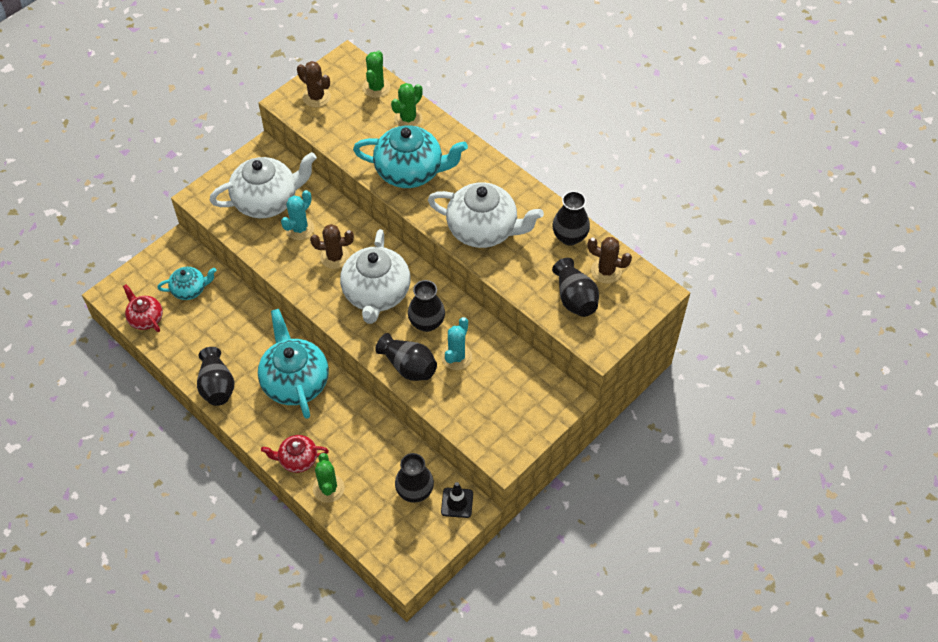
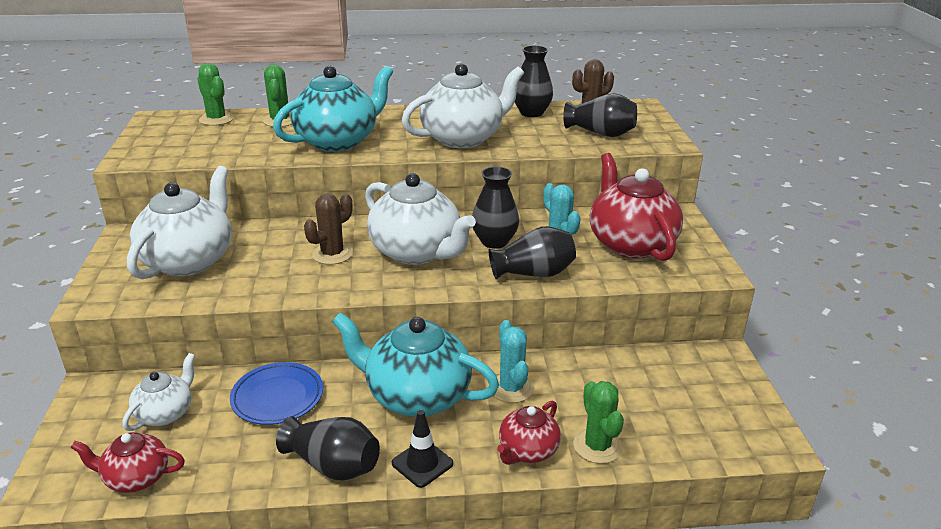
camera: 50 degrees left, 25 degrees down
(190, 289) = (165, 413): turquoise teapot -> white teapot
(240, 324) = (277, 397): none -> blue plate
(299, 229) = (261, 258): turquoise cactus -> turquoise cactus (511, 388)
(316, 97) = (160, 145): brown cactus -> none
(328, 488) = (597, 446): green cactus -> green cactus turned 45 degrees clockwise
(415, 491) = (666, 382): black vase -> none
(457, 503) = (708, 361): black traffic cone -> black traffic cone (422, 463)
(496, 395) = (630, 243): none -> red teapot

